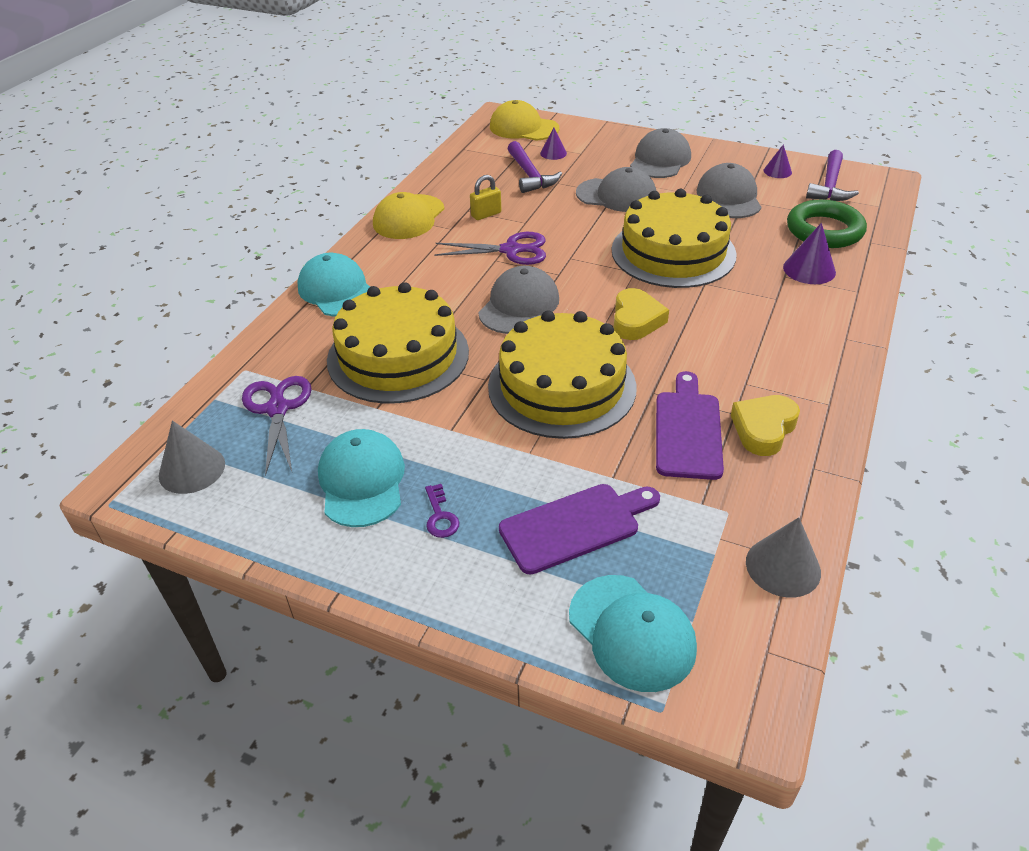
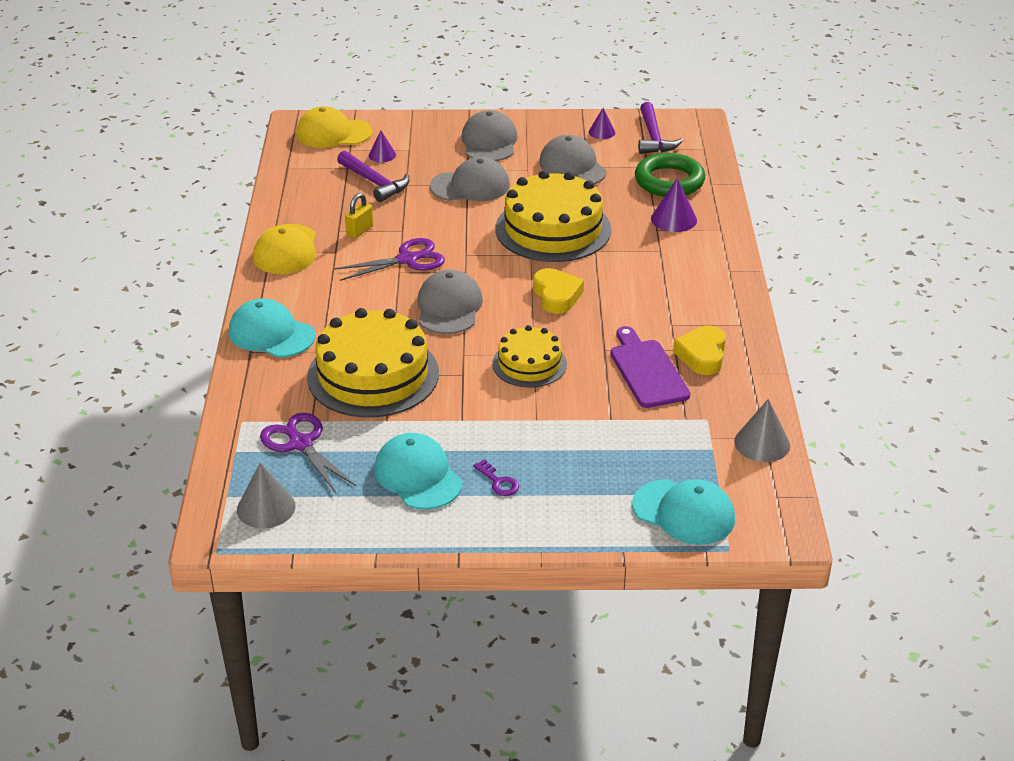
camera: 25 degrees left, 5 degrees down
(562, 386) = (529, 364): yellow cake -> yellow cake, size x0.57
(575, 526) = (604, 459): purple cutting board -> none

